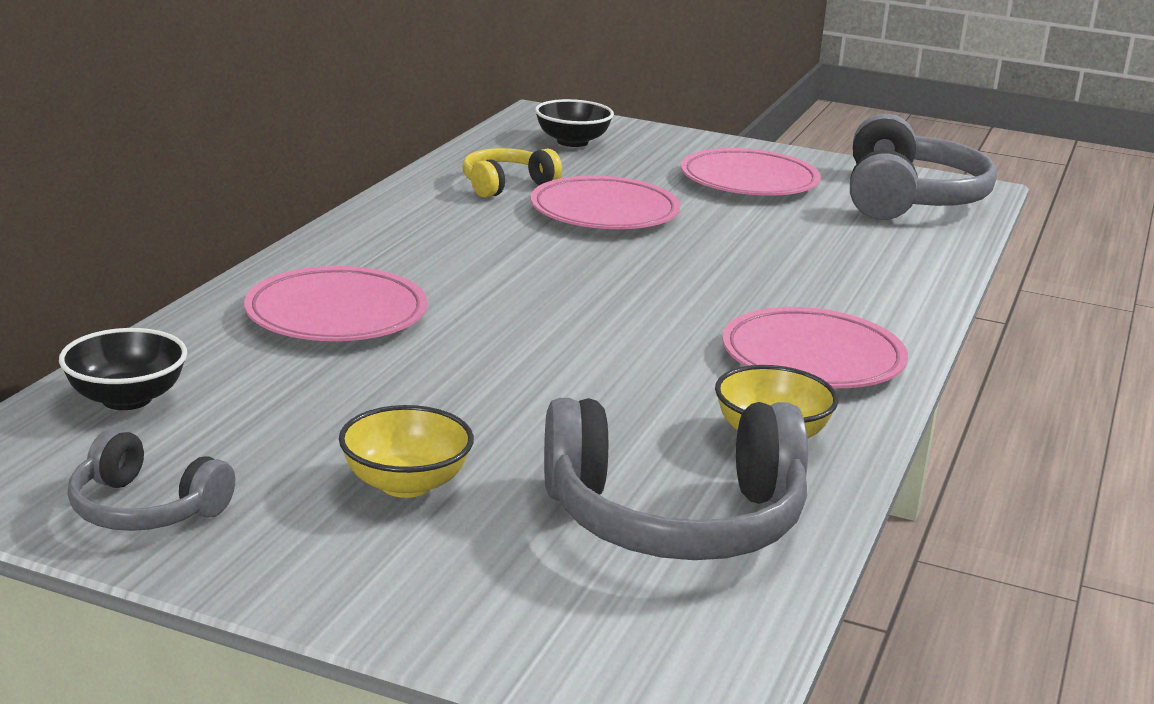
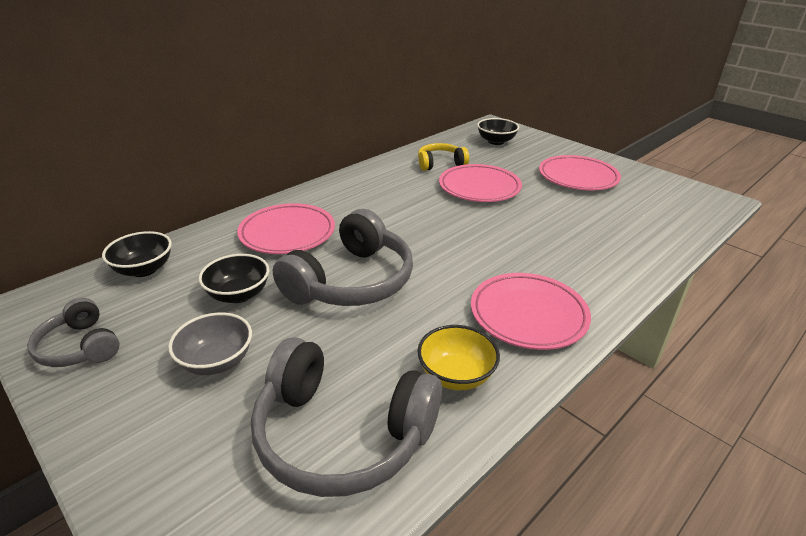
camera: 25 degrees right, 10 degrees up
(345, 404) = (239, 294): none -> black bowl
(406, 484) = (217, 361): yellow bowl -> grey bowl
(909, 198) = (672, 201): grey headphones -> grey headphones (351, 281)

